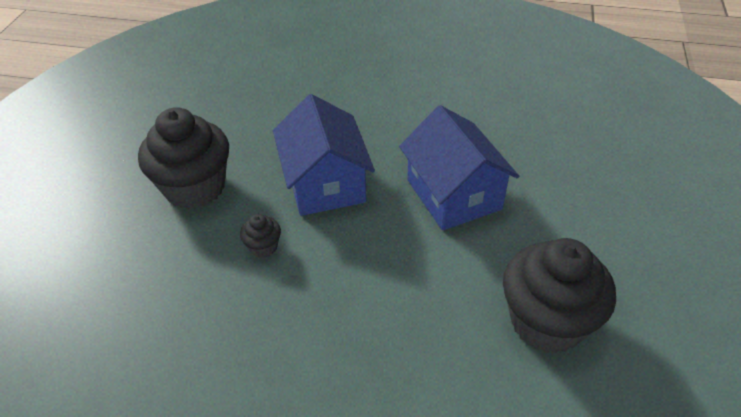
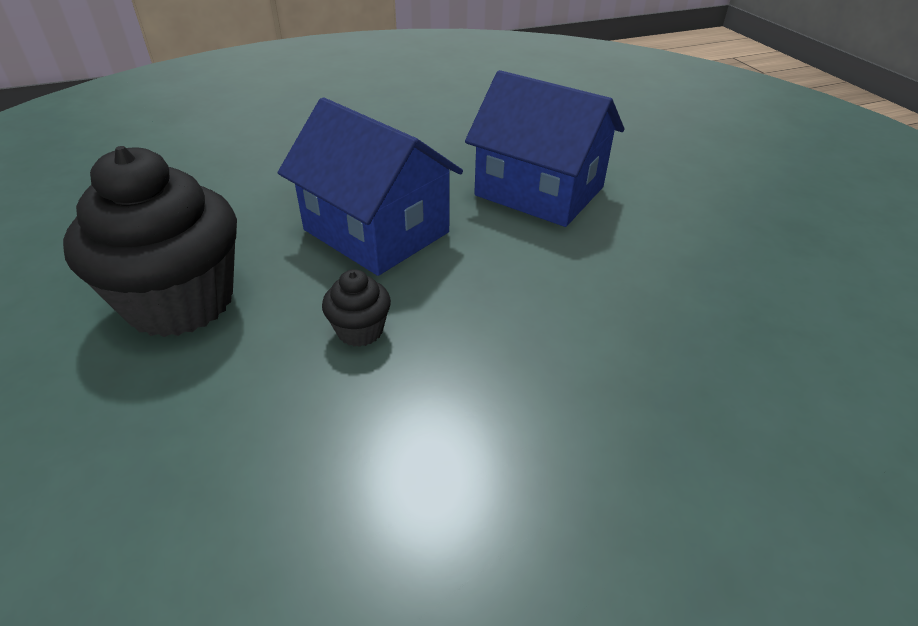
camera: 35 degrees left, 5 degrees down
(547, 322) = (762, 266): black cupcake -> none

